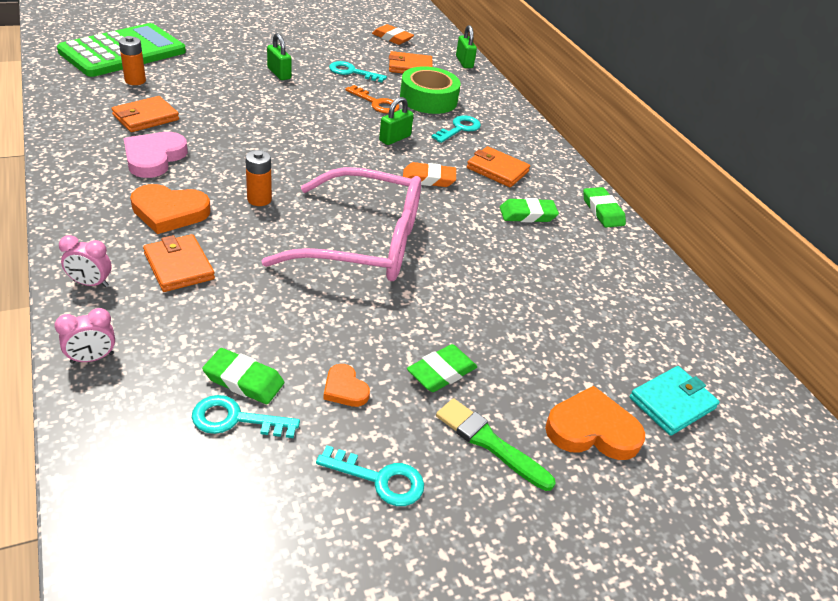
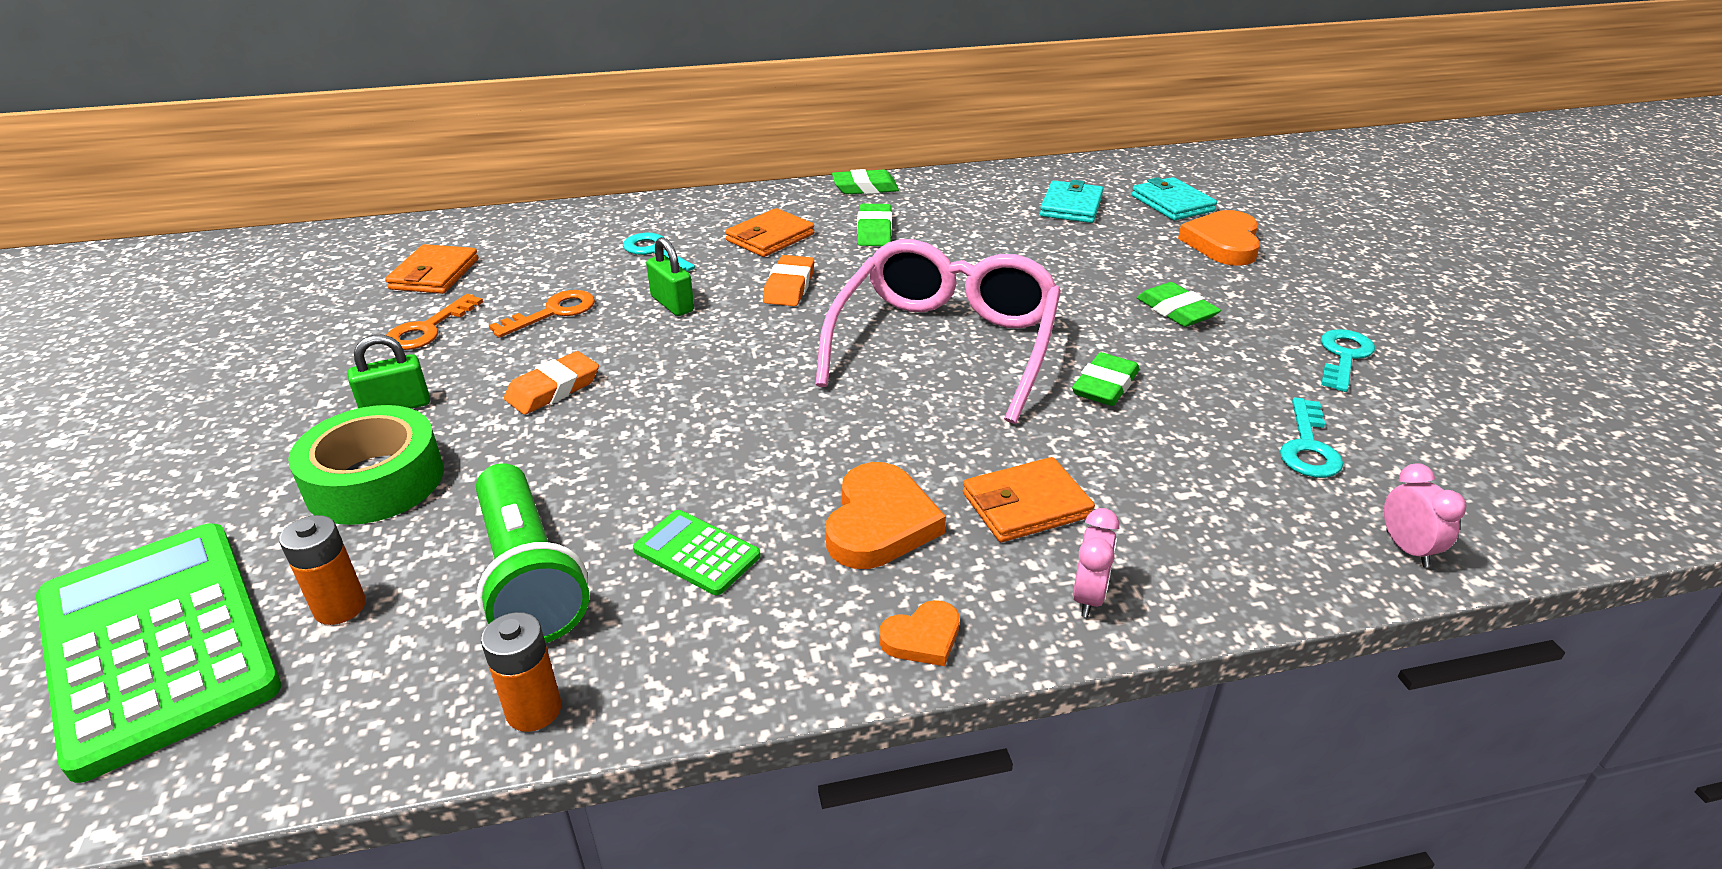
camera: 75 degrees left, 5 degrees down
(92, 358) = (1254, 576): pink clock -> pink clock (1407, 549)
(146, 117) = (529, 576): orange wallet -> green flashlight
(154, 158) = (696, 553): pink heart -> green calculator
(244, 380) = (1242, 441): green eraser -> green eraser (1105, 386)
(259, 199) = (841, 430): orange battery -> orange battery (534, 710)
(345, 389) = (1226, 371): orange heart -> orange heart (922, 638)
(352, 72) = (428, 329): turquoise key -> orange key
(392, 38) = (307, 282): orange eraser -> orange eraser (553, 389)
(428, 99) = (555, 268): green tape -> green tape (375, 481)
(464, 62) = (439, 228): green padlock -> none
(489, 443) = (1265, 294): green brush -> none
(626, 327) = (1071, 206): none -> turquoise wallet

